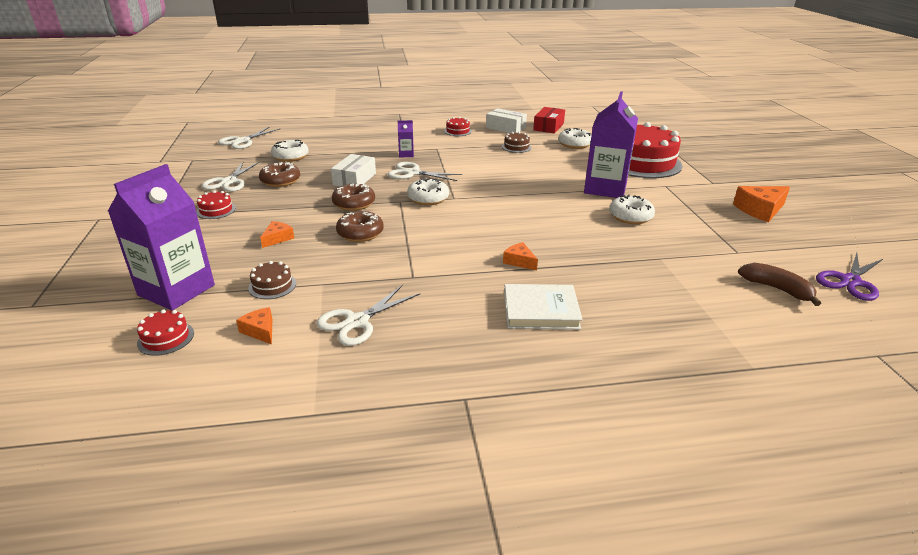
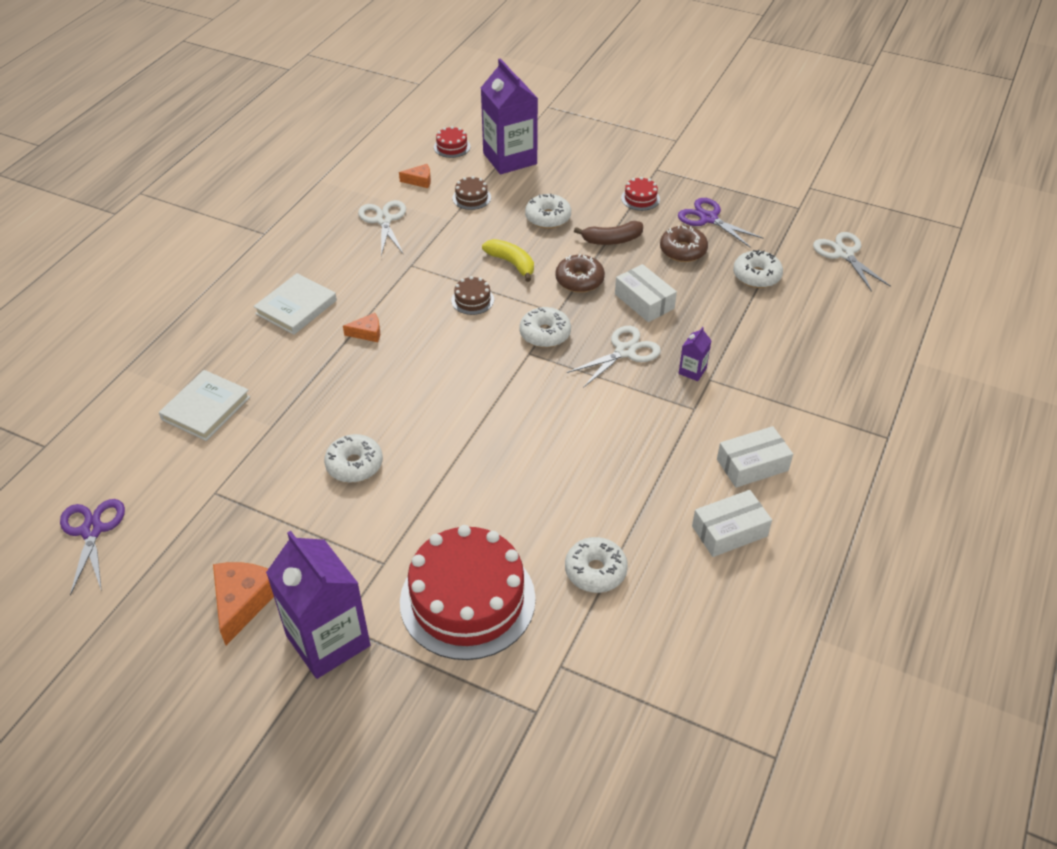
camera: 125 degrees right, 15 degrees up
(229, 182) = (708, 218): white scissors -> purple scissors
(277, 238) = (548, 218): orange cheese -> white donut
(360, 233) = (512, 263): brown donut -> yellow banana
(457, 131) = (752, 465): red cake -> white box
(516, 147) = (637, 494): brown cake -> brown cake (472, 300)
(548, 127) = (698, 592): red box -> none
(605, 188) = (433, 495): purple carton -> purple carton (328, 640)
(699, 294) = (206, 408): none -> white book
(776, 289) = (151, 465): brown banana -> brown banana (612, 240)

